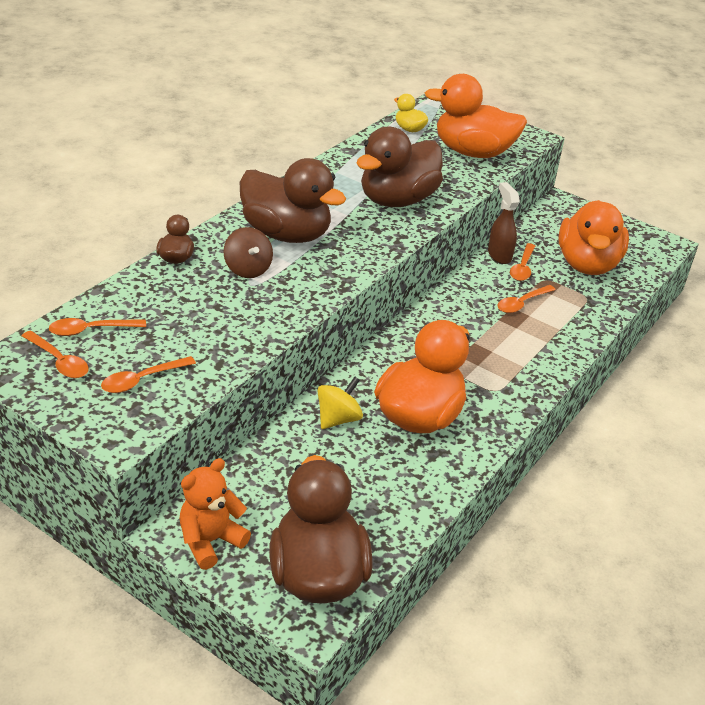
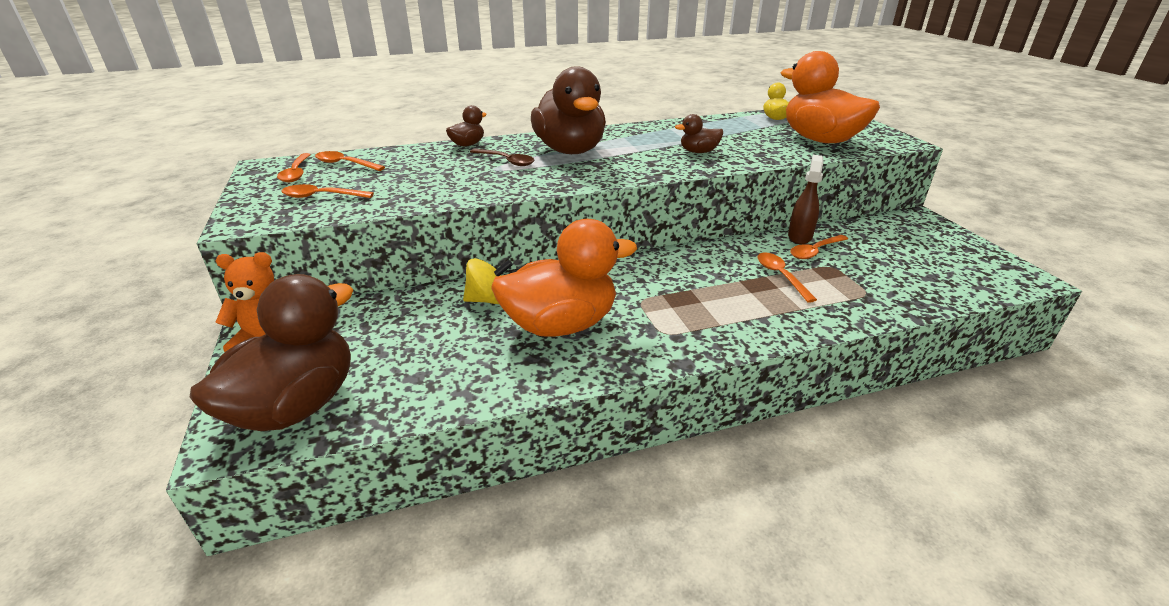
camera: 40 degrees right, 5 degrees down
(248, 269) = (506, 161): brown spinning top -> brown spoon
(397, 200) = (698, 152): brown duck -> brown duck, size x0.45
(522, 303) = (781, 276): orange spoon -> orange spoon turned 75 degrees clockwise
(587, 264) = (897, 268): orange duck -> none

